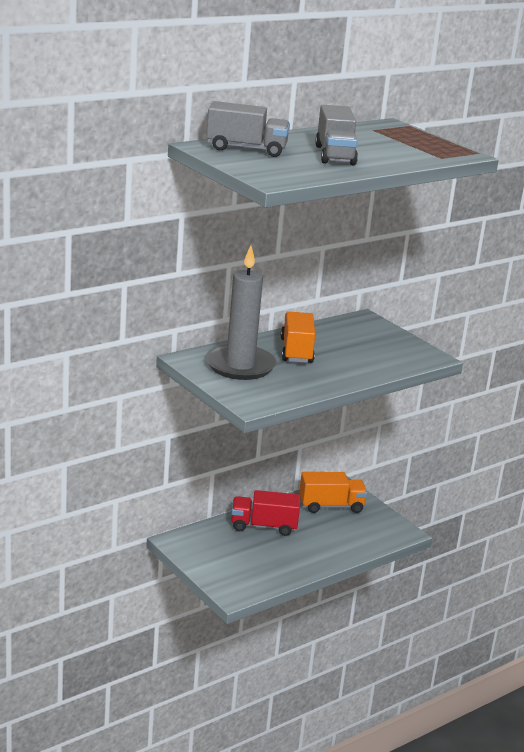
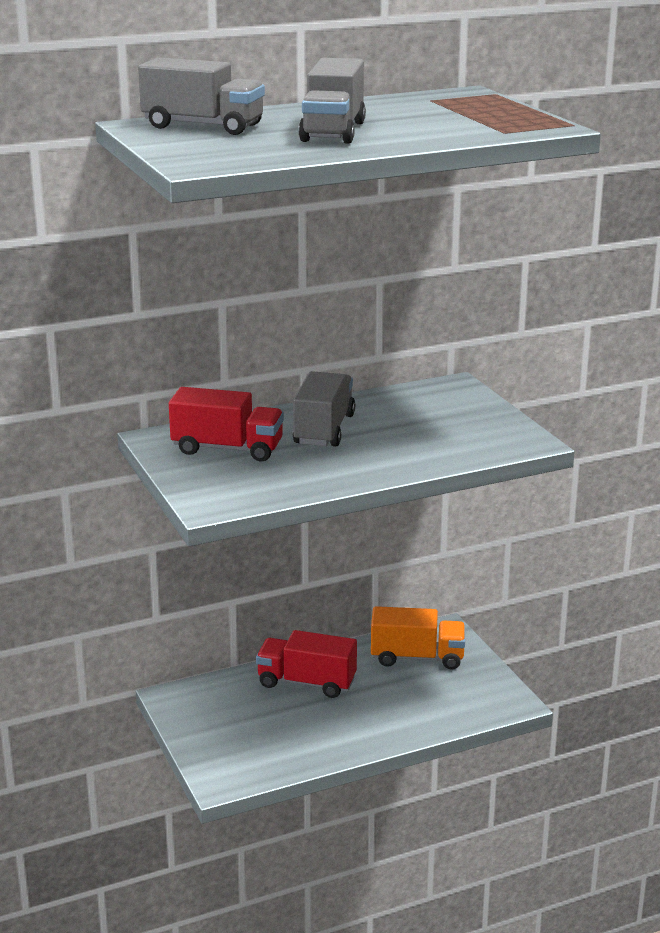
camera: 15 degrees right, 0 degrees up
(240, 366) = (227, 449): grey candle -> red truck
(296, 351) = (324, 429): orange truck -> grey truck

